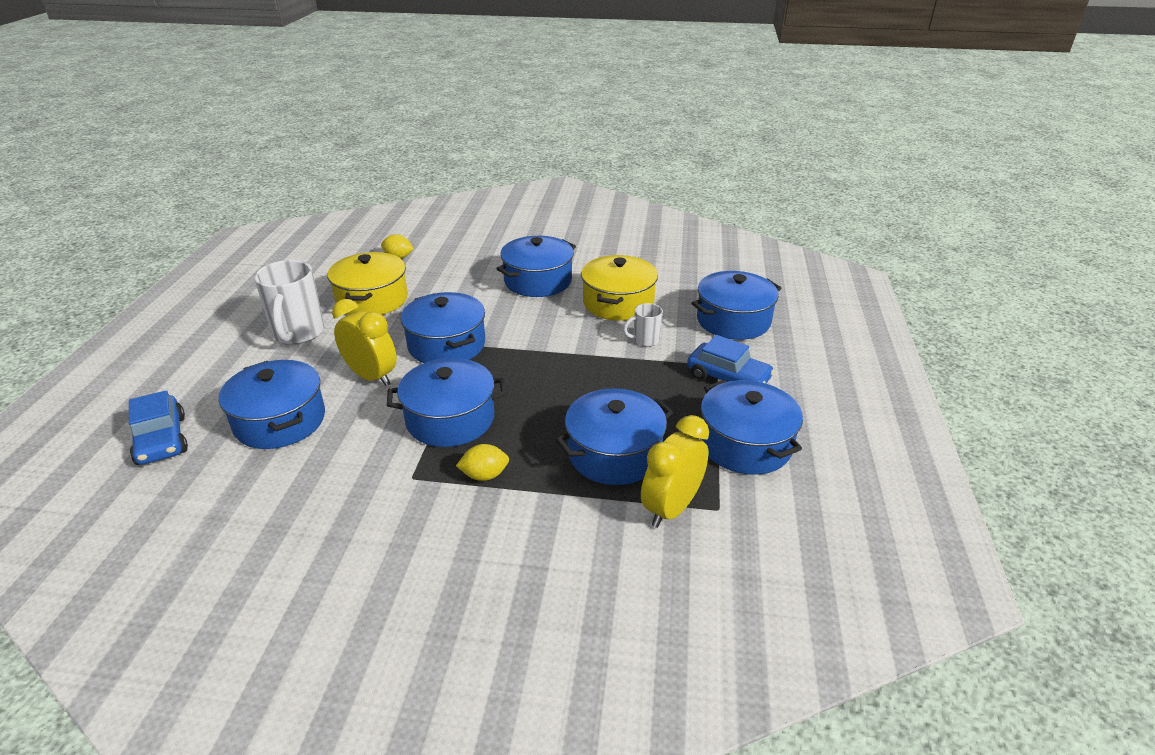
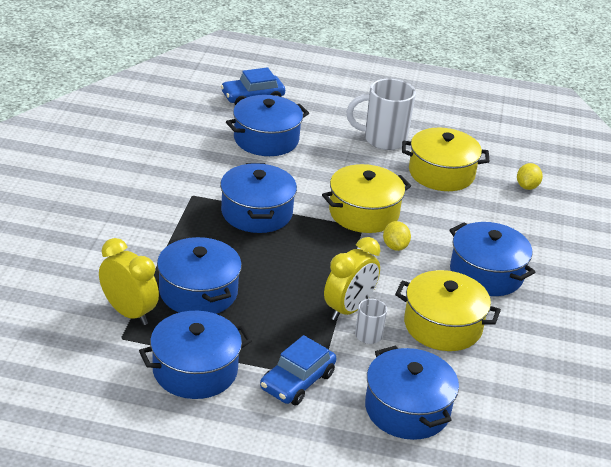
camera: 90 degrees right, 0 degrees up
(371, 377) = (318, 176): yellow clock -> yellow clock (348, 309)
(446, 345) = (363, 213): blue pot -> yellow pot
(484, 475) = (187, 226): yellow lemon -> yellow lemon (395, 246)

